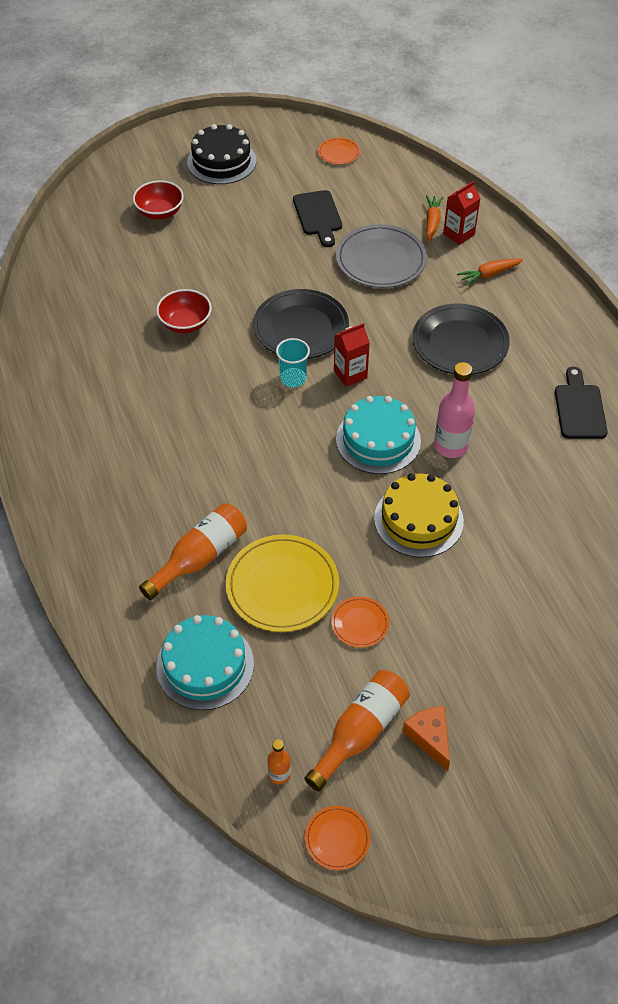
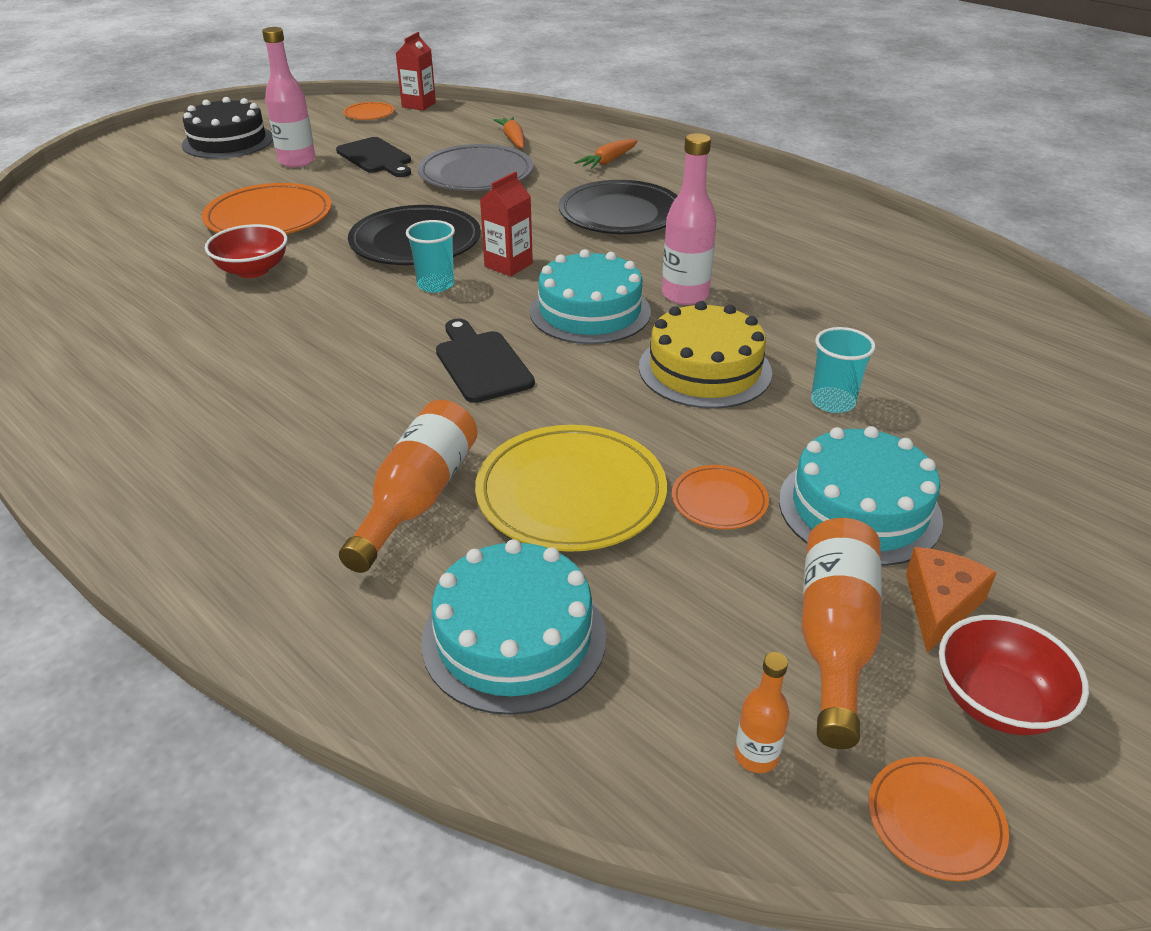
camera: 25 degrees left, 15 degrees down
(160, 212) = (165, 190): red bowl -> red bowl (997, 701)
(216, 267) = (269, 217): none -> orange plate
(260, 203) = (297, 161): none -> pink bottle
(430, 737) = (940, 605): orange cheese -> orange cheese turned 75 degrees clockwise
(434, 660) = (859, 509): none -> turquoise cake
(458, 234) = (550, 142): red carton -> red carton (418, 105)
(479, 577) = (832, 402): none -> turquoise cup
(579, 408) = (800, 232): black cutting board -> black cutting board (481, 363)

